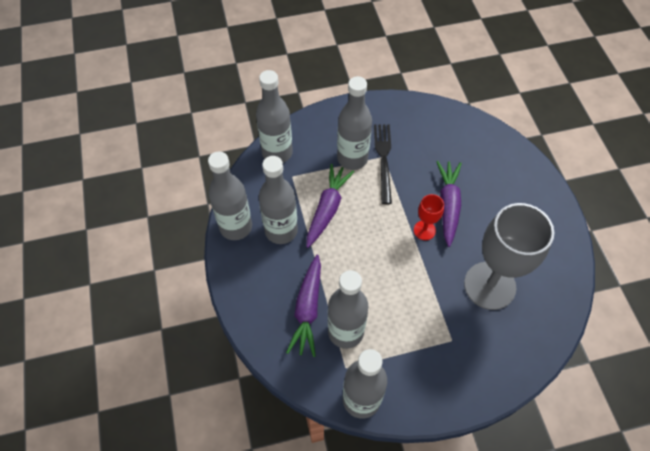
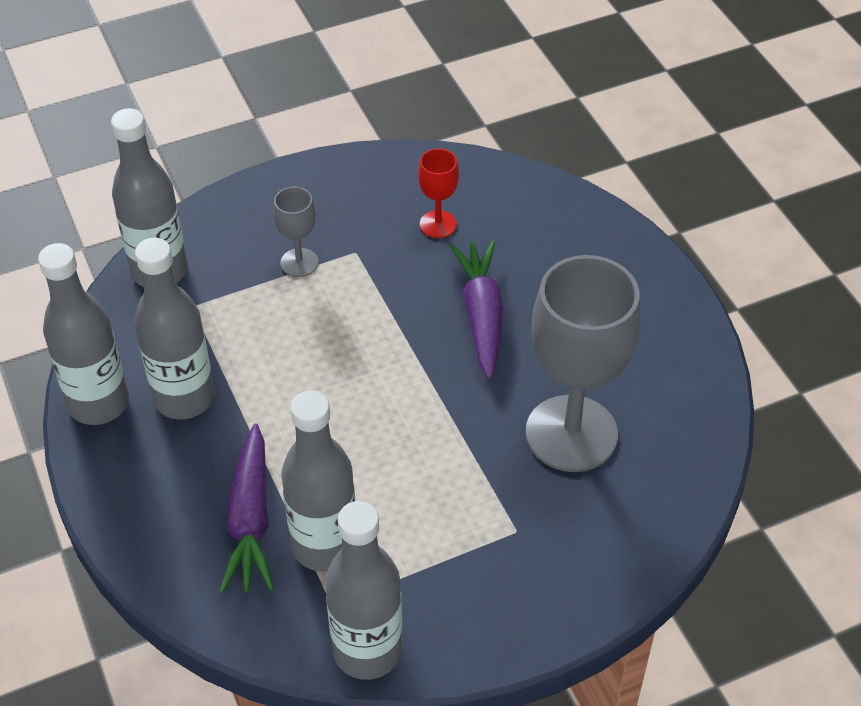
camera: 10 degrees left, 10 degrees down
(327, 209) = (264, 351): purple carrot -> none
(352, 158) = (299, 262): grey bottle -> grey goblet
(383, 160) = (356, 257): black fork -> none
(424, 230) = (445, 361): red goblet -> red goblet (438, 224)

